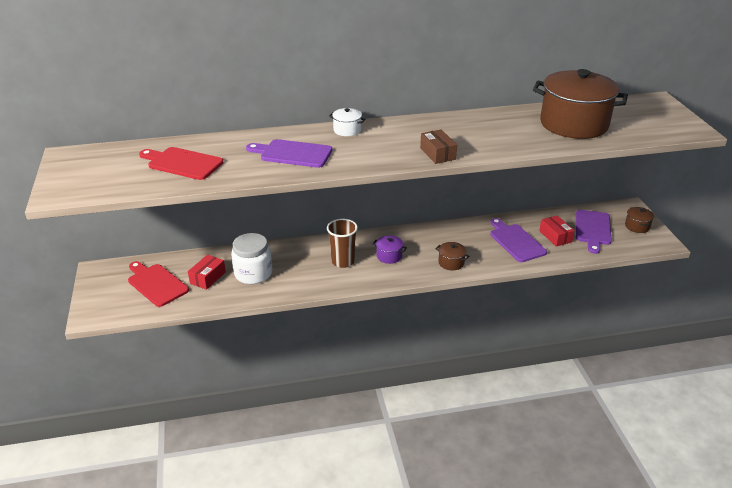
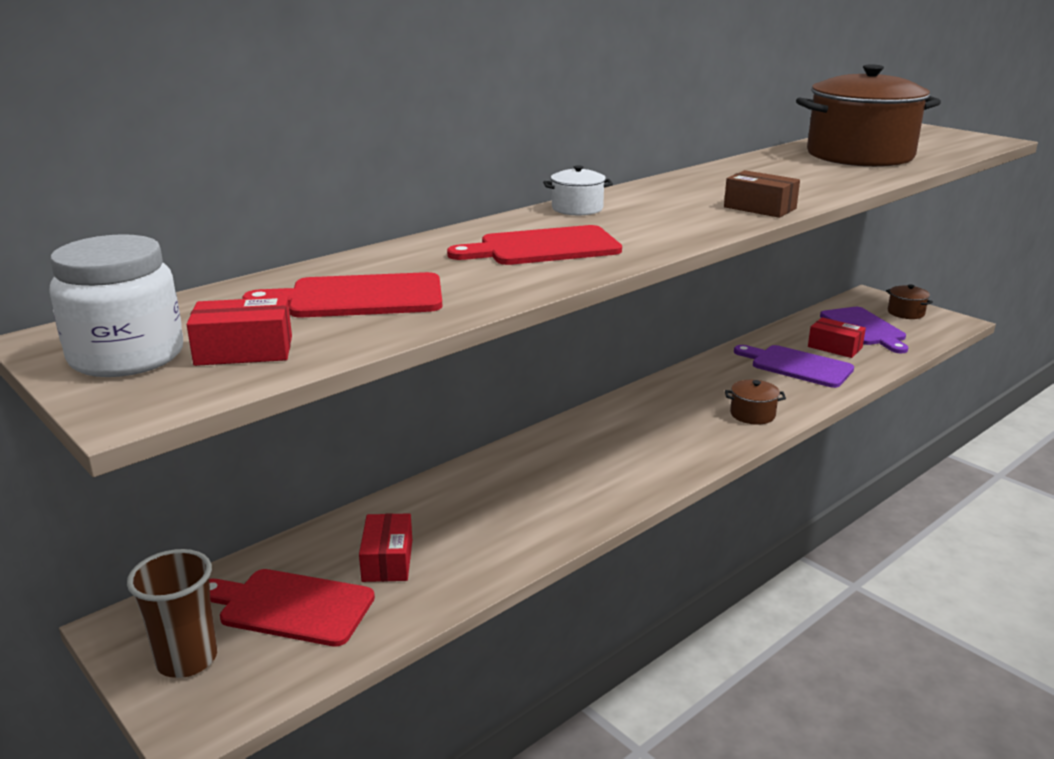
camera: 30 degrees left, 10 degrees down
(113, 180) = (244, 351): none -> red box
(253, 273) = (467, 526): white jar -> white jar (127, 357)
(293, 153) = (543, 247): purple cutting board -> red cutting board
(343, 261) = (596, 461): brown cup -> brown cup (187, 660)
(389, 256) = (656, 432): purple pot -> none

